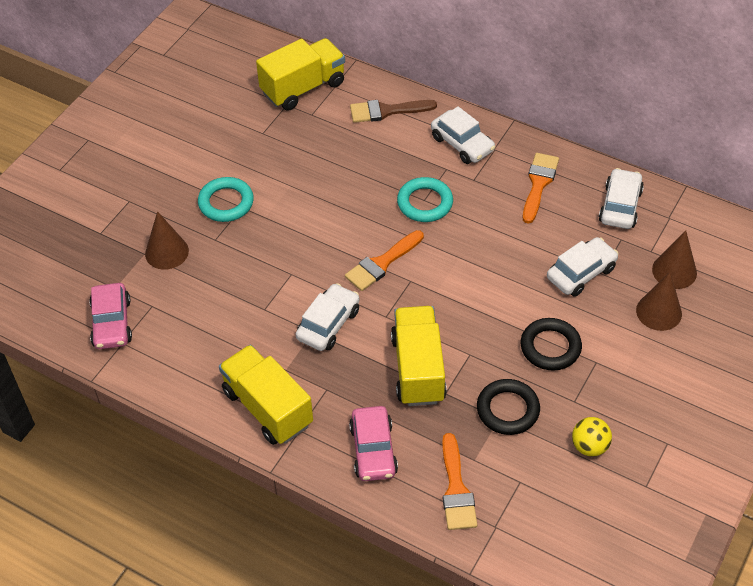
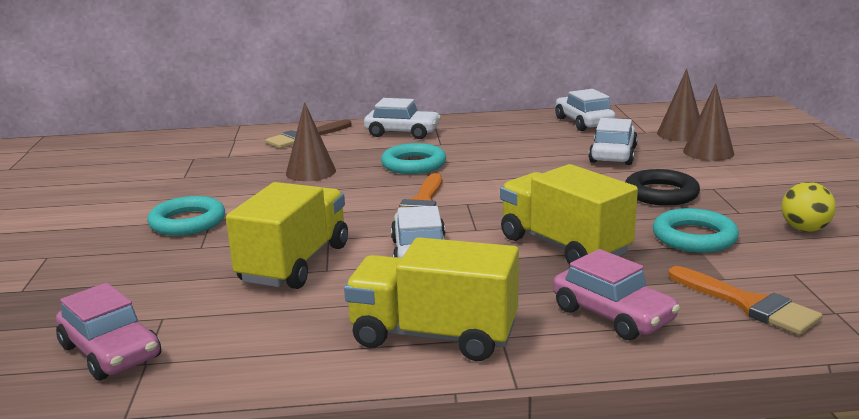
camera: 35 degrees left, 30 degrees down
(167, 252) = (141, 273): brown cone -> brown cone (311, 172)
(303, 88) = (201, 147): yellow truck -> yellow truck (295, 263)
(507, 410) = (694, 237): black ring -> turquoise ring
(538, 184) = (501, 131): orange brush -> none

